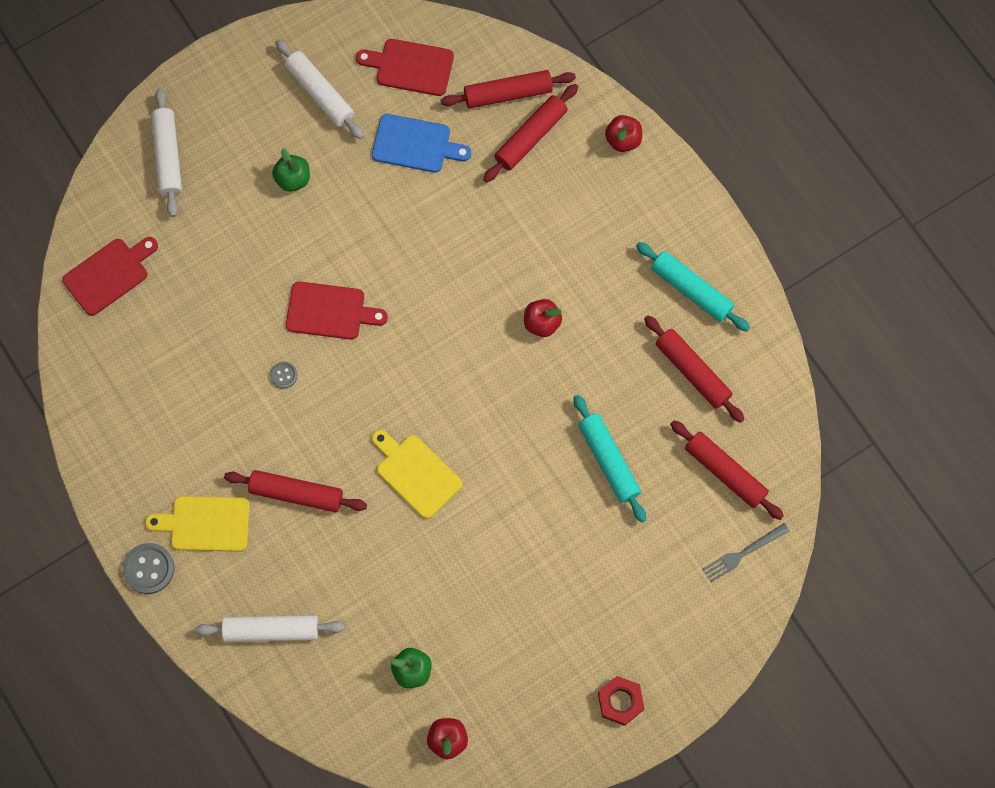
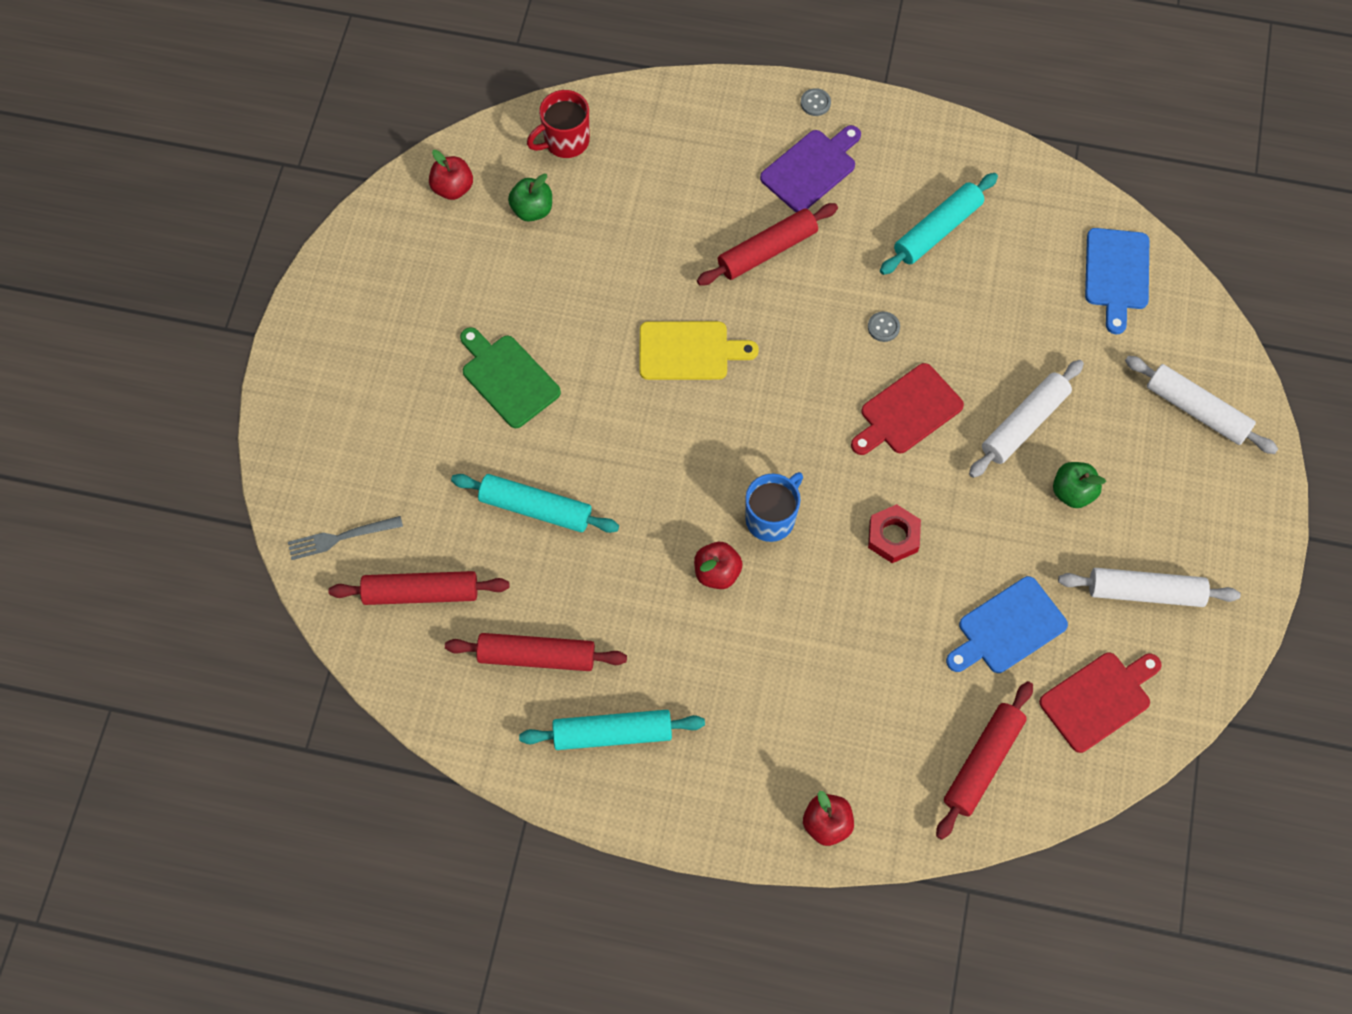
camera: 135 degrees right, 5 degrees down
(109, 274) = (1116, 274): red cutting board -> blue cutting board
(149, 569) = (815, 103): grey button -> grey button, size x0.55
(178, 405) = (937, 230): none -> turquoise rolling pin
(205, 524) = (811, 168): yellow cutting board -> purple cutting board
(271, 630) = (673, 143): white rolling pin -> white rolling pin (1024, 424)
(339, 703) = (565, 141): none -> red mug
(477, 325) = (771, 518): none -> blue mug
(531, 137) = (914, 739): red rolling pin -> none
(544, 563) = (508, 378): none -> green cutting board
(620, 701) = (338, 331): red nut -> red nut (893, 536)
(743, 553) = (340, 537): grey fork -> grey fork turned 120 degrees counterclockwise

